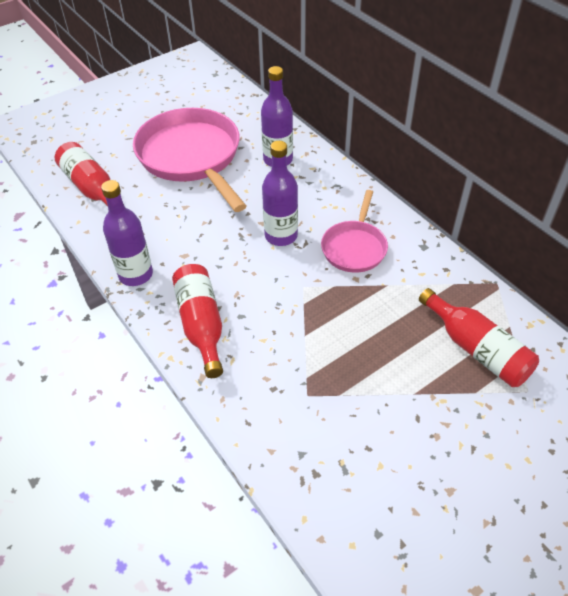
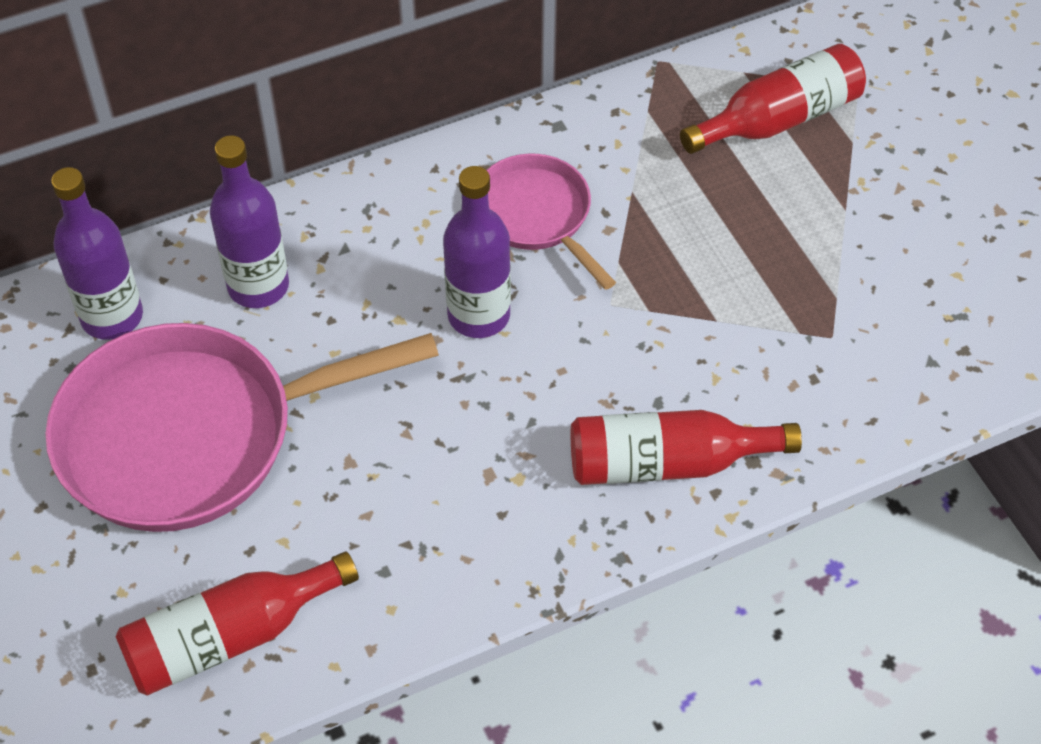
camera: 80 degrees left, 5 degrees up
(135, 274) = (521, 561): purple bottle -> purple bottle (112, 317)
(354, 247) = (536, 216): pink pan -> pink pan turned 150 degrees counterclockwise

